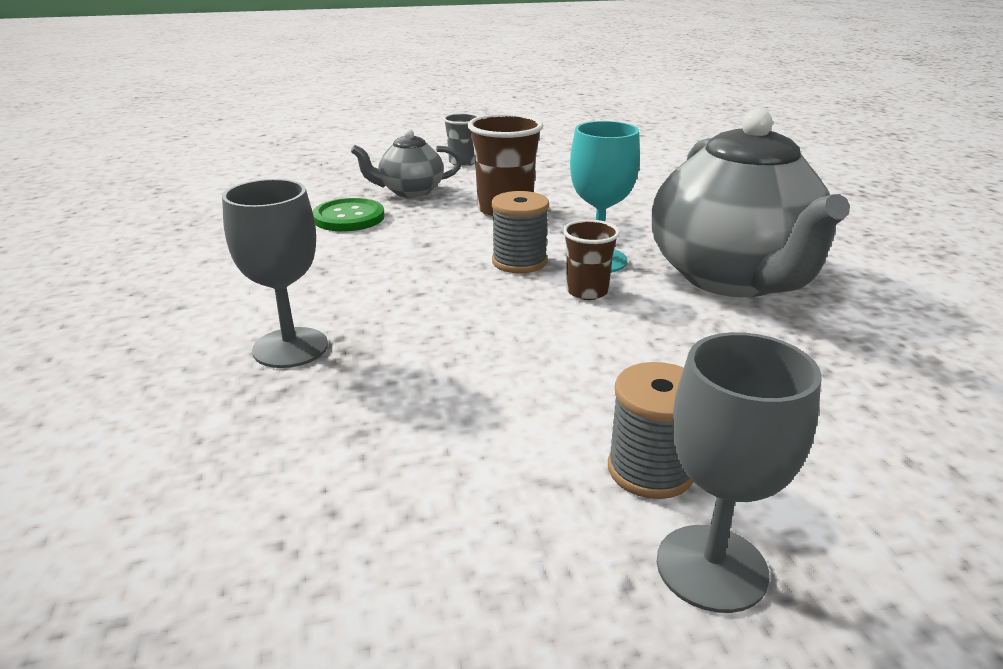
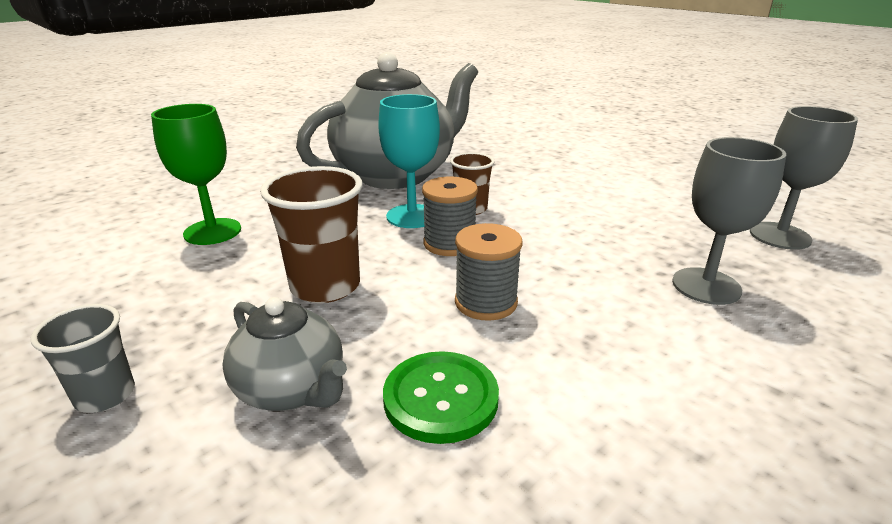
camera: 120 degrees left, 0 degrees up
(639, 190) = (212, 232): none -> green goblet
(650, 470) = (615, 167): grey spool -> grey spool (486, 302)
(711, 567) = (645, 153): grey goblet -> grey goblet (780, 236)

